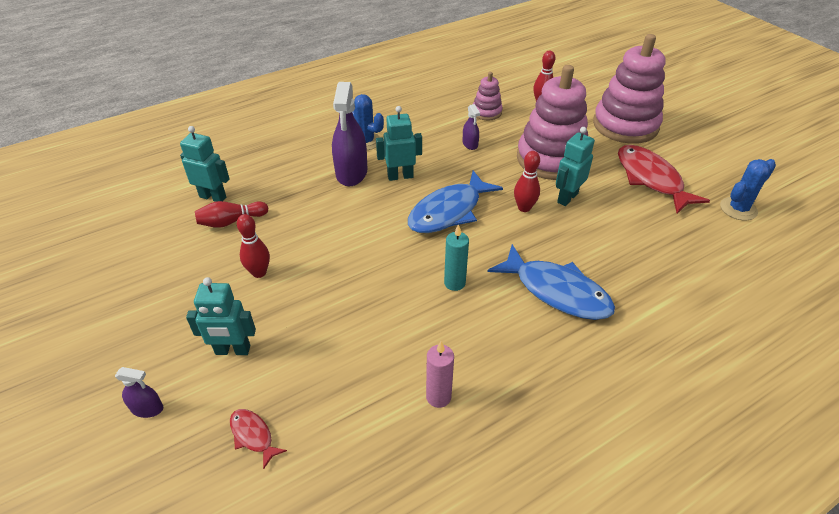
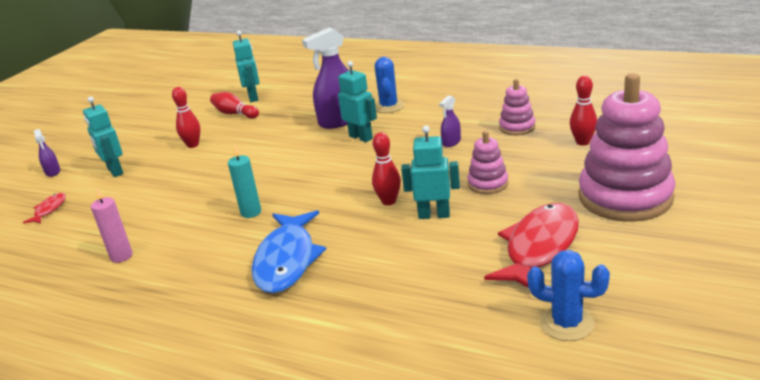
camera: 60 degrees right, 15 degrees down
(448, 211) = (339, 173): blue fish -> none
(551, 159) = (488, 184): pink stacking toy -> pink stacking toy, size x0.48

